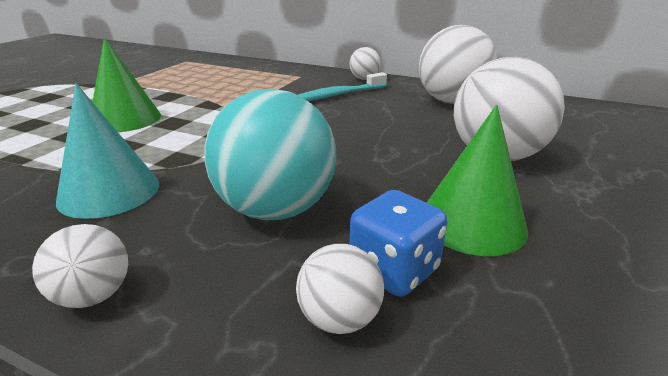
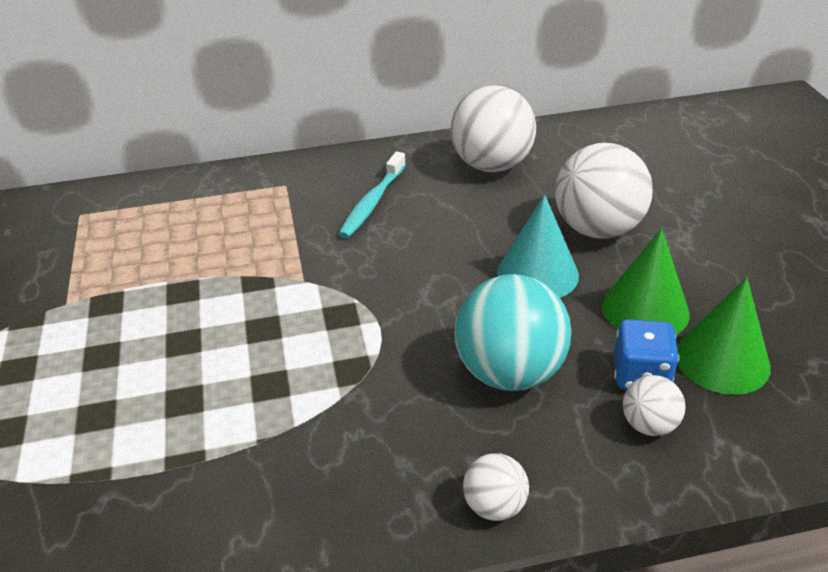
camera: 35 degrees left, 10 degrees up
(109, 192) = (353, 434): turquoise cone -> turquoise cone (537, 274)
(125, 119) = (198, 350): green cone -> green cone (722, 360)
(364, 79) = (364, 160): white ball -> none

